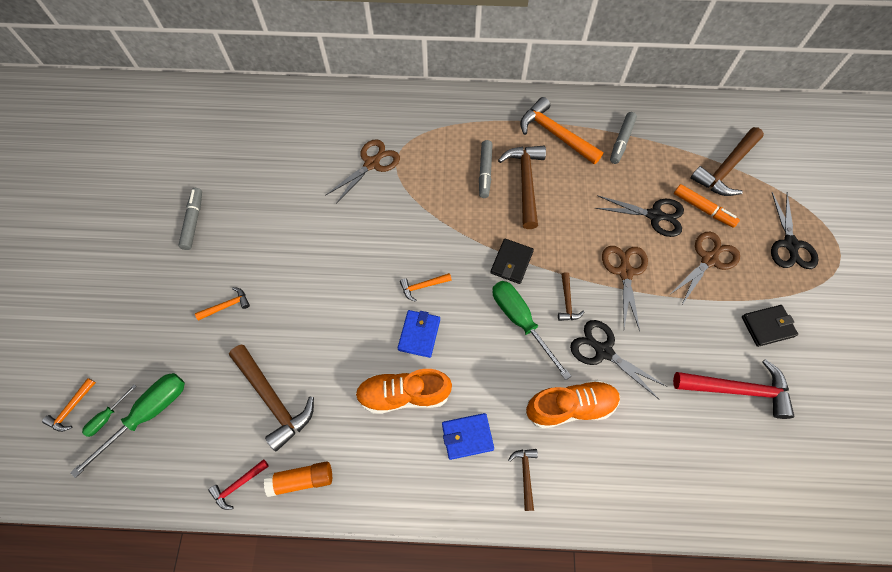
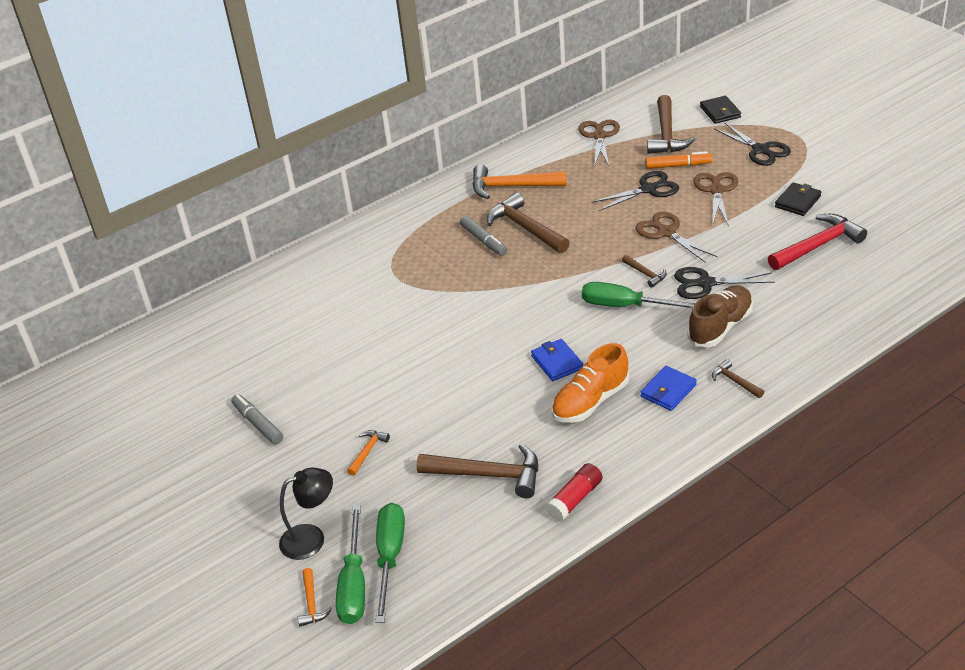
camera: 35 degrees left, 25 degrees down
(107, 417) = (354, 584): green screwdriver -> green screwdriver, size x2.00
(125, 351) = (311, 538): none -> black lamp
(238, 485) = (527, 538): red hammer -> none
(301, 479) = (574, 499): orange glue stick -> red glue stick
(372, 163) = (378, 291): brown scissors -> brown scissors (599, 136)
(423, 286) = (522, 335): orange hammer -> none
(511, 262) = (575, 279): black wallet -> black wallet (720, 112)
(570, 407) = (720, 327): orange shoe -> brown shoe
(621, 141) = (569, 162): grey marker -> none

